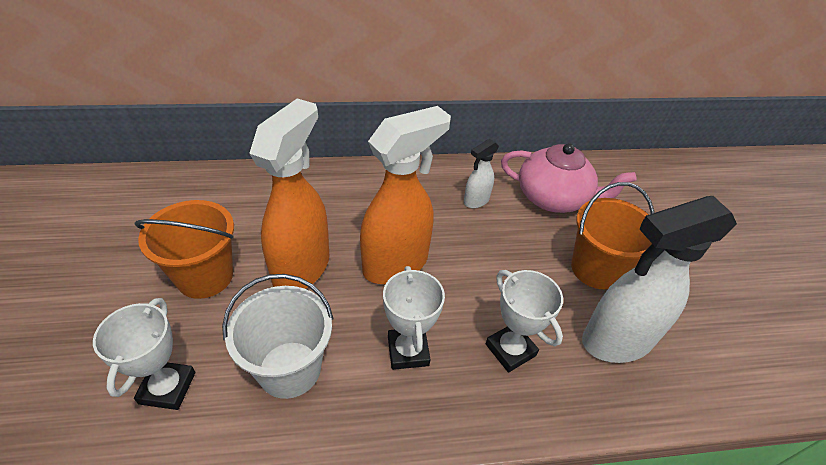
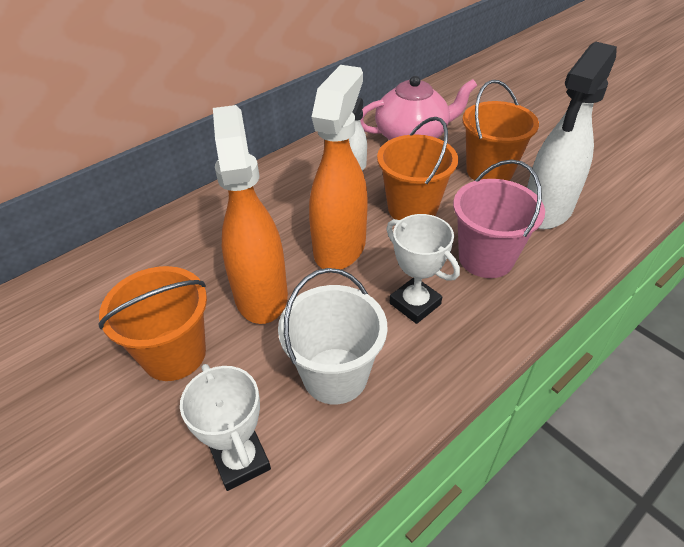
camera: 30 degrees left, 0 degrees up
(489, 264) = (412, 208): none -> orange bucket
(510, 350) = (486, 258): white trophy -> pink bucket

